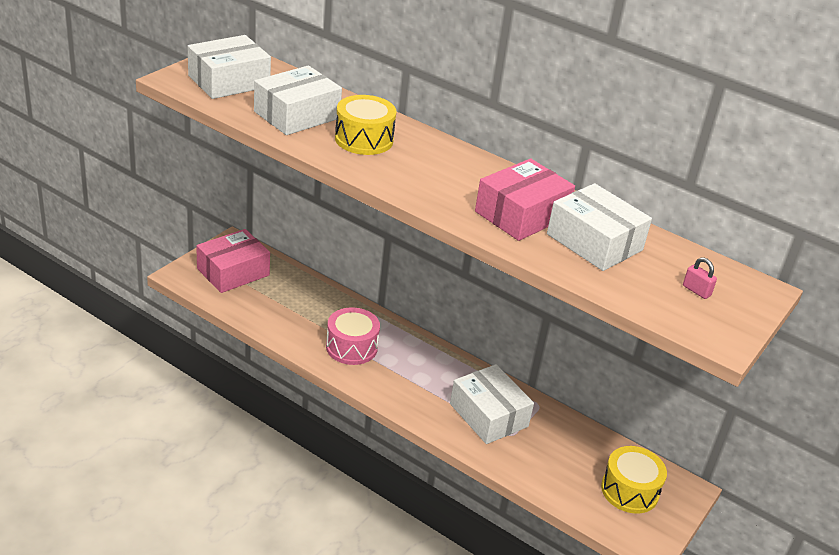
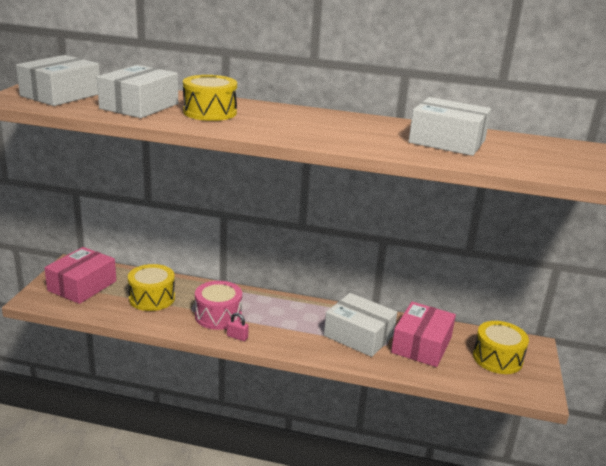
camera: 20 degrees left, 10 degrees down
(295, 306) = (152, 298): none -> yellow drum
(521, 214) = (377, 135): pink box -> pink box (421, 345)
(696, 291) = (547, 155): pink padlock -> pink padlock (237, 337)

